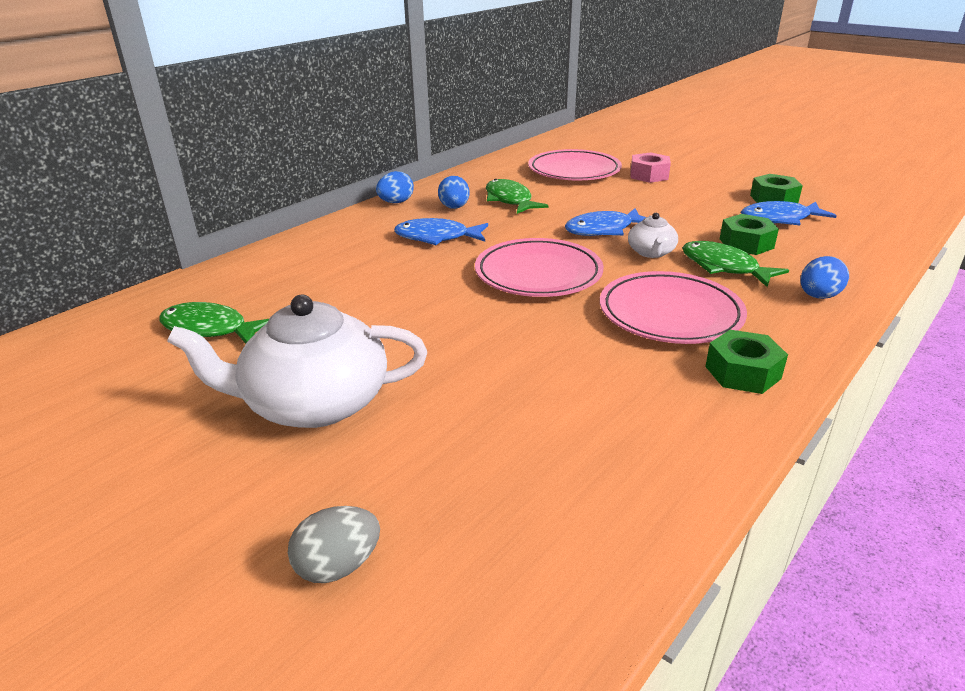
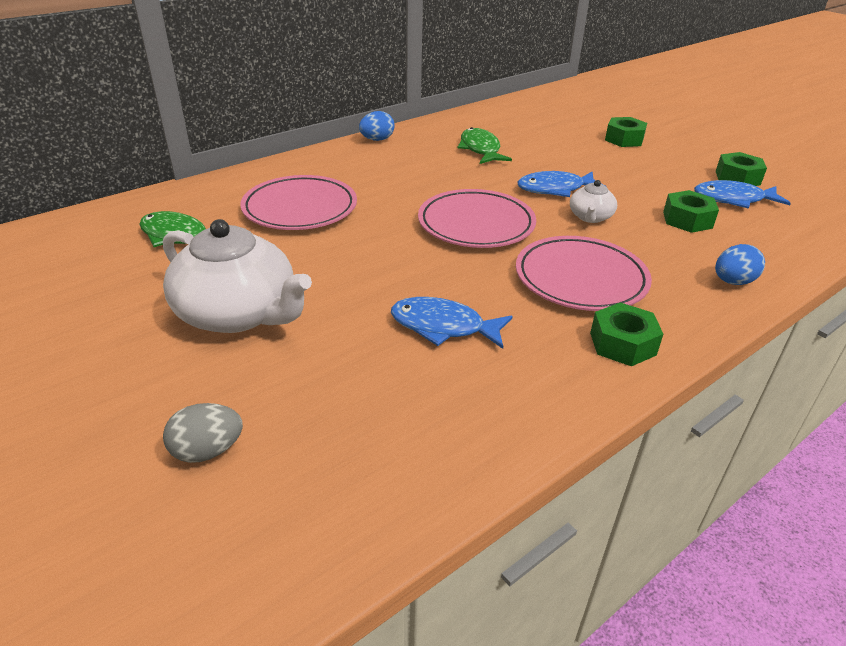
camera: 10 degrees right, 5 degrees up
(314, 403) = (239, 313): white teapot -> white teapot turned 150 degrees counterclockwise
(437, 237) = (399, 178): blue fish -> blue fish (443, 327)
(454, 207) = (427, 151): blue egg -> none
(574, 171) = (553, 127): pink plate -> pink plate (300, 208)
(649, 175) = (624, 139): pink nut -> green nut
(723, 267) = (653, 240): green fish -> none

